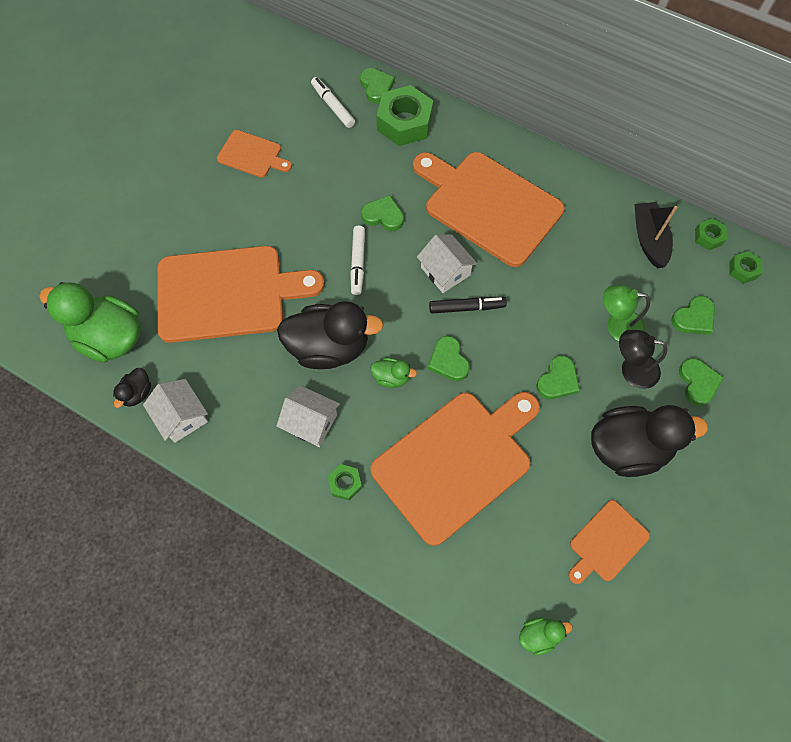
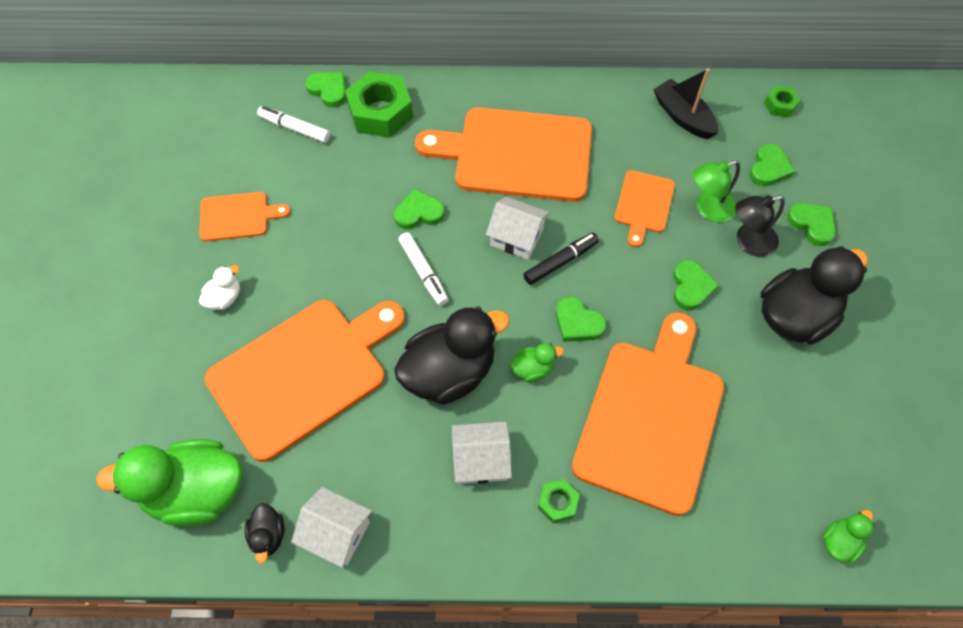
camera: 30 degrees left, 5 degrees down
(207, 211) = (225, 298): none -> white duck
(606, 543) = (836, 416): orange cutting board -> orange cutting board (643, 205)
(708, 237) = (732, 90): green nut -> none

